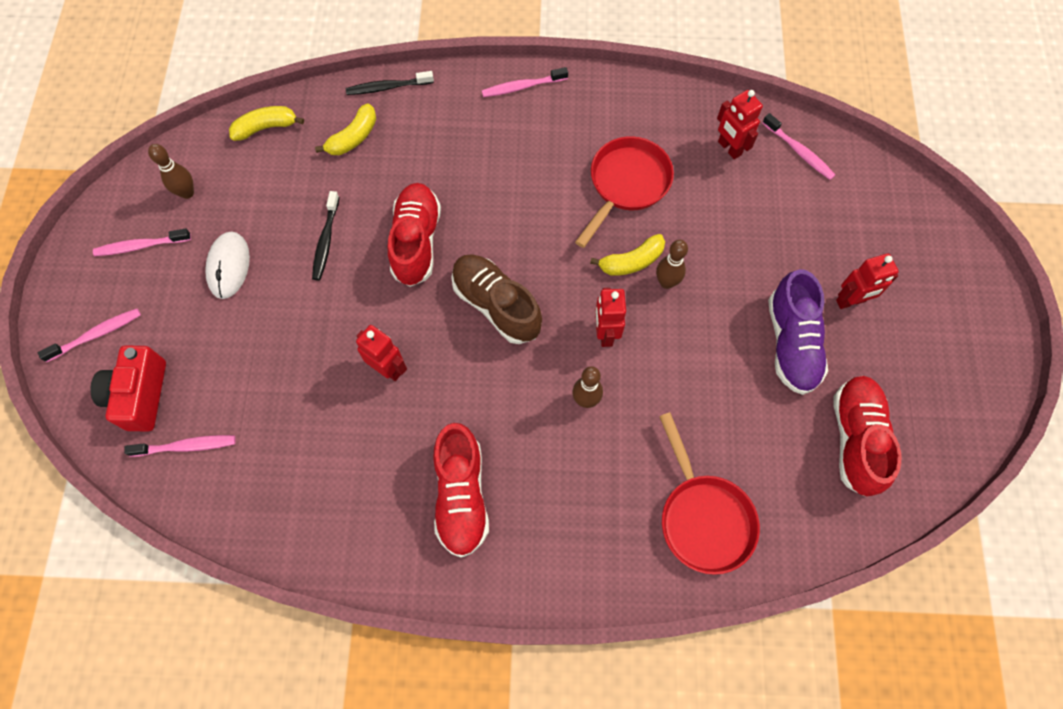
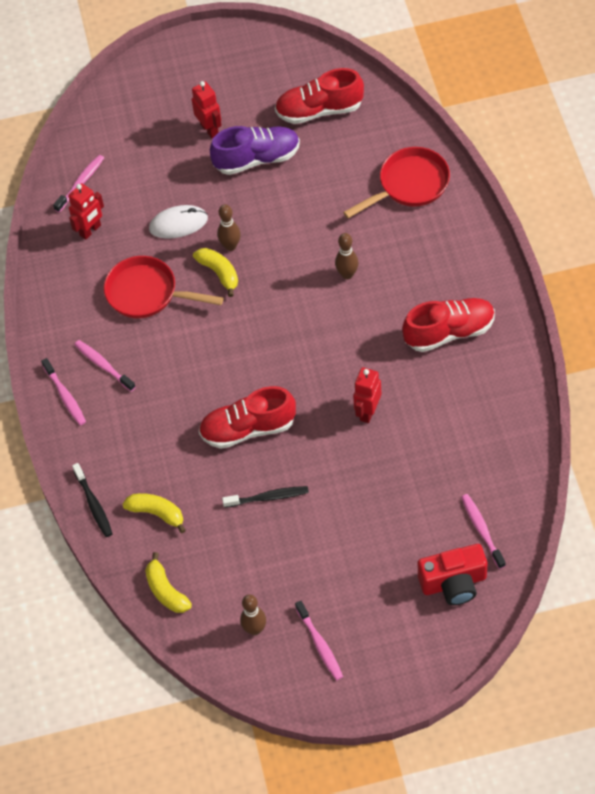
camera: 100 degrees left, 10 degrees down
(96, 334) = (414, 642): pink toothbrush -> pink toothbrush (103, 365)
(229, 266) = (316, 564): white mouse -> white mouse (178, 223)
(496, 305) = (288, 354): brown shoe -> none
(605, 333) = (288, 275): red robot -> none

